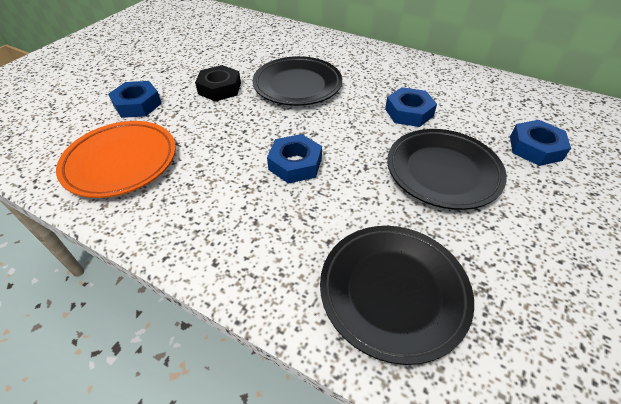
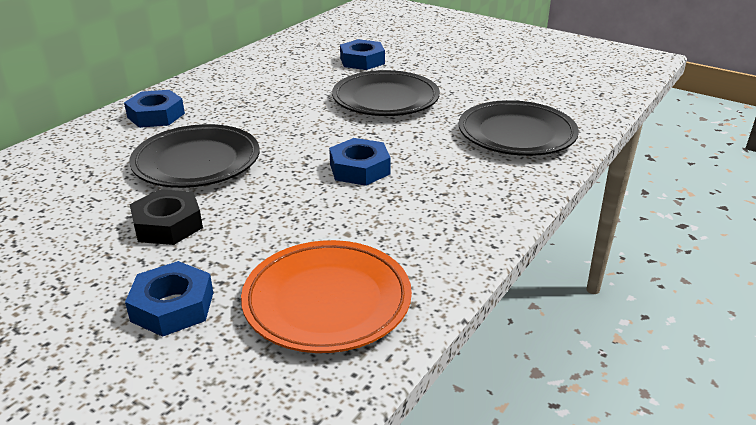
camera: 85 degrees left, 15 degrees down
(408, 112) = (289, 103): blue nut -> blue nut (156, 115)

